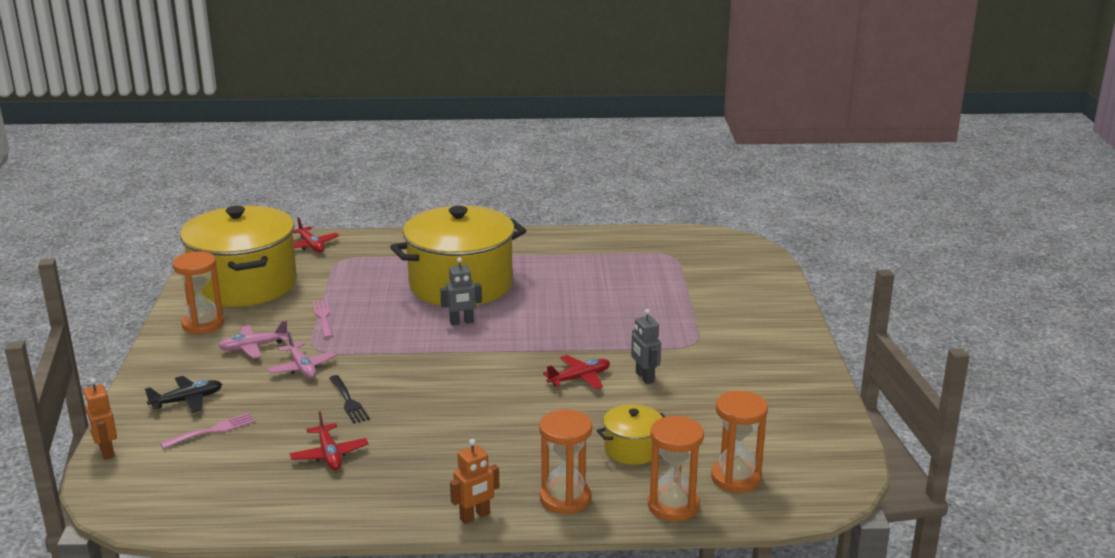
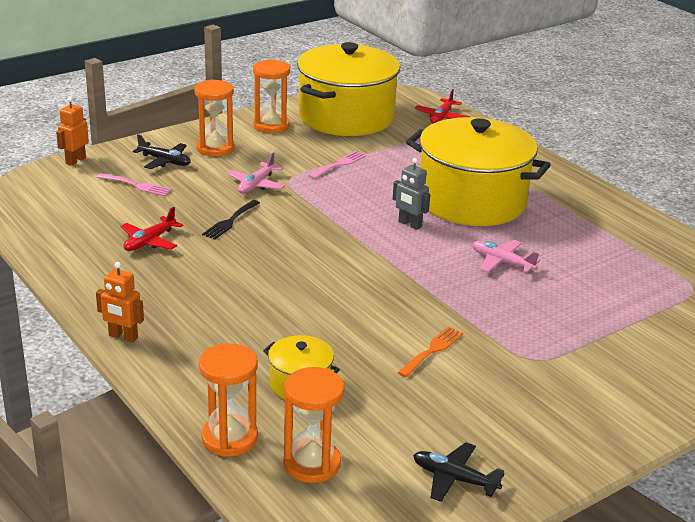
camera: 55 degrees right, 5 degrees up
(253, 347) = (262, 156): pink plane -> pink plane (501, 262)
(565, 498) = (187, 373): orange hourglass -> orange hourglass (215, 148)
(579, 378) = (388, 315): red plane -> none
(644, 377) = (432, 350): grey robot -> orange fork
(800, 425) = (454, 479): none -> black plane

